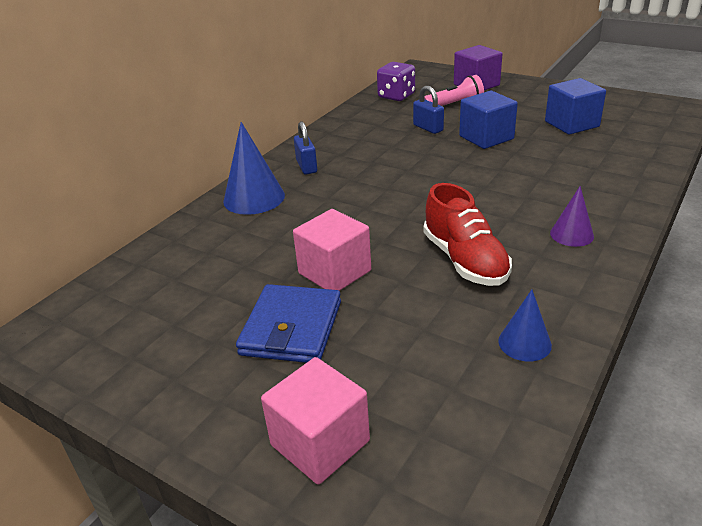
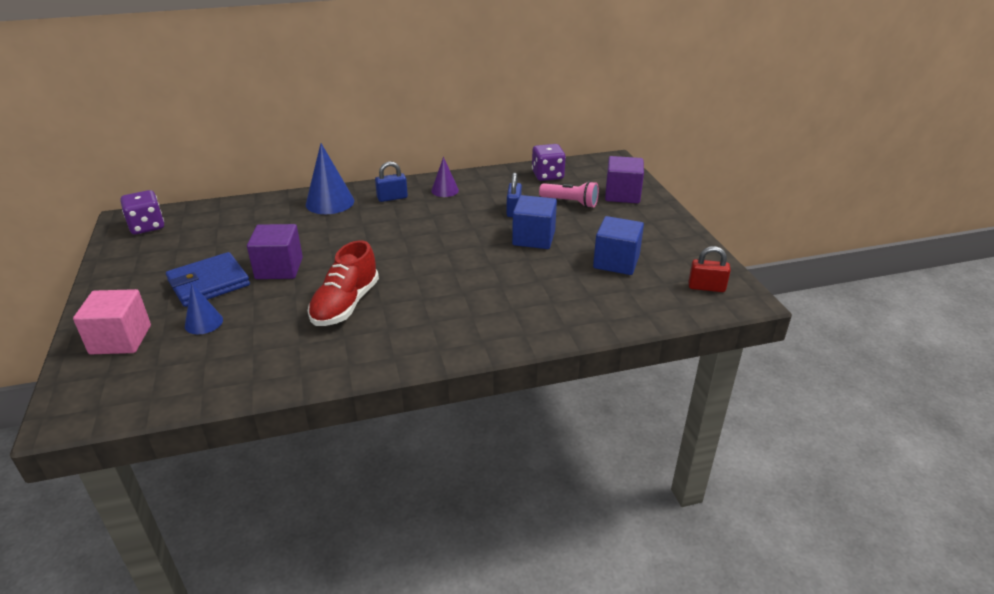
camera: 40 degrees right, 0 degrees up
(78, 328) = (147, 226): none -> purple dice
(306, 166) = (392, 198): blue padlock -> blue padlock turned 45 degrees clockwise
(334, 272) = (279, 268): pink cube -> purple cube
(524, 343) = (275, 365): blue cone -> blue cone (204, 323)
(571, 234) = (431, 330): purple cone -> purple cone (445, 190)
(651, 111) = (706, 287): none -> red padlock

